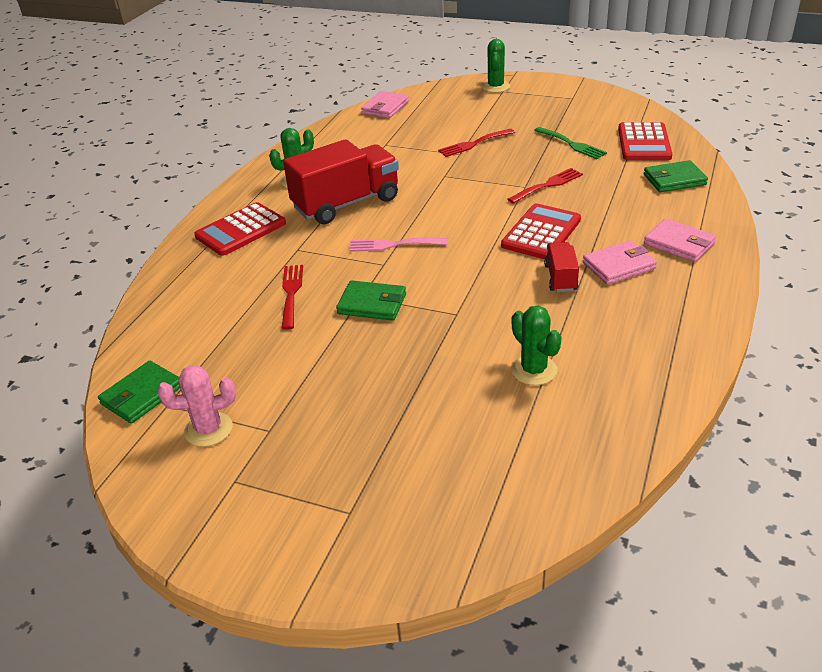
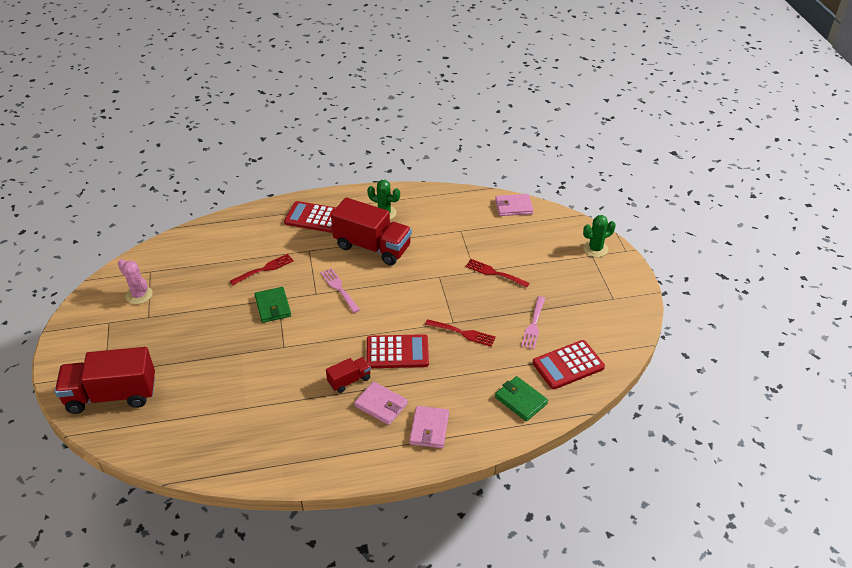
camera: 55 degrees right, 5 degrees up
(142, 395) = (152, 259): green wallet -> none
(409, 514) = (112, 395): none -> red truck
(533, 370) = (247, 401): green cactus -> none
(572, 144) = (533, 325): green fork -> pink fork

